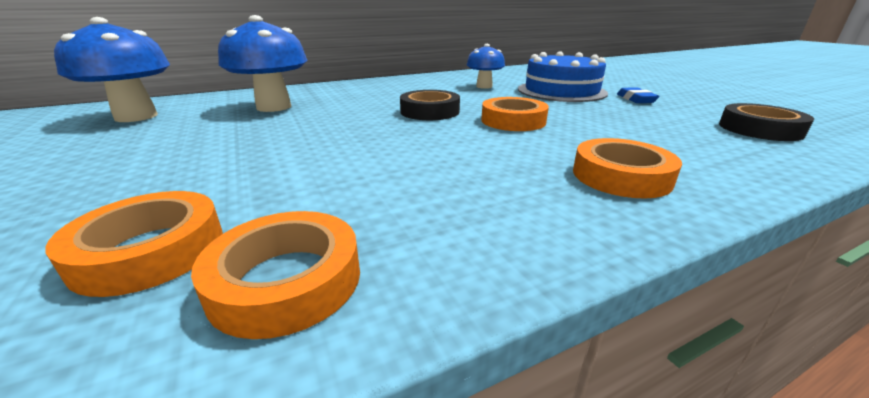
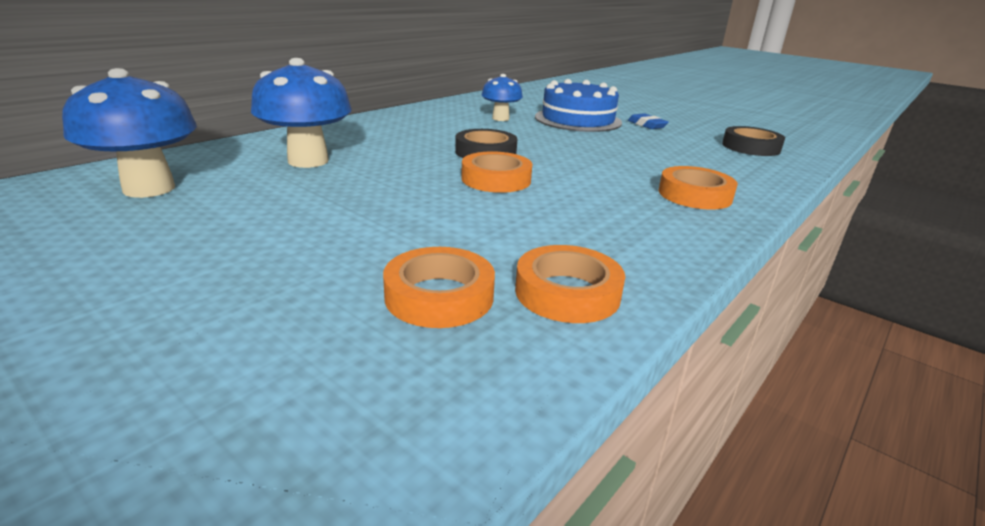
camera: 25 degrees left, 0 degrees up
(513, 121) = (571, 156): orange tape -> orange tape (496, 179)

